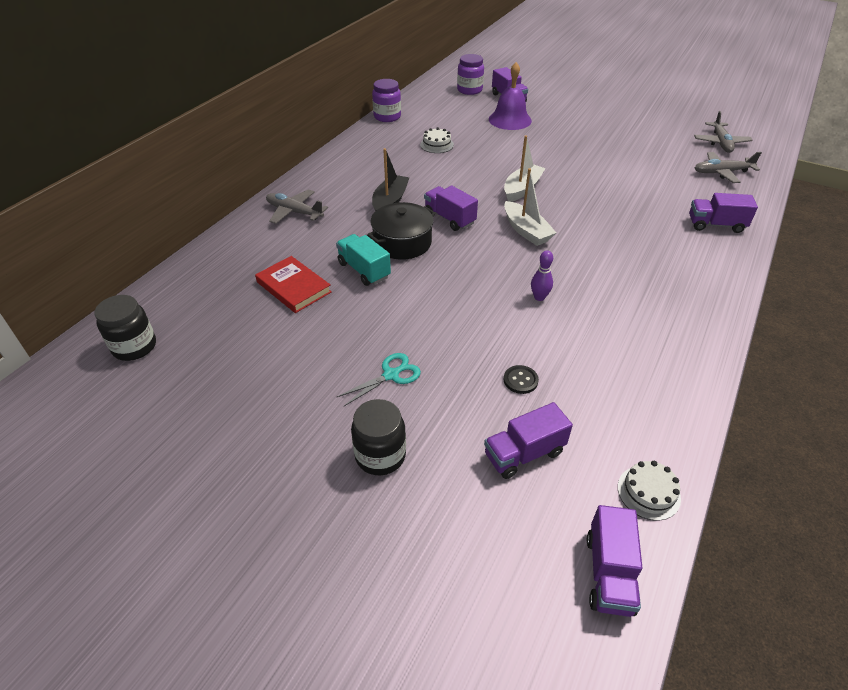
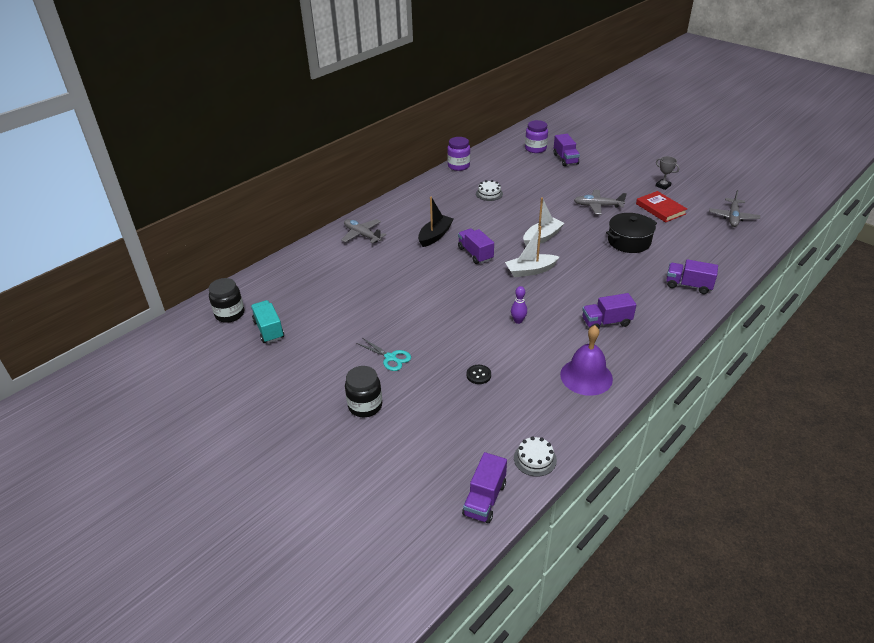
camera: 15 degrees right, 5 degrees down
(293, 287) = (344, 289): red book -> red book (660, 209)
(364, 270) = (397, 284): turquoise truck -> turquoise truck (269, 330)
(391, 375) = (390, 358): turquoise scissors -> turquoise scissors turned 60 degrees clockwise
(402, 242) = (433, 267): black pot -> black pot (629, 241)
(510, 120) = (558, 178): purple bell -> purple bell (586, 376)
(524, 453) = (460, 421): purple truck -> purple truck (606, 322)
(526, 231) = (530, 271): white boat -> white boat turned 90 degrees clockwise
(629, 117) = (663, 186): none -> grey trophy
(722, 172) = (719, 243): grey plane -> grey plane (597, 206)

